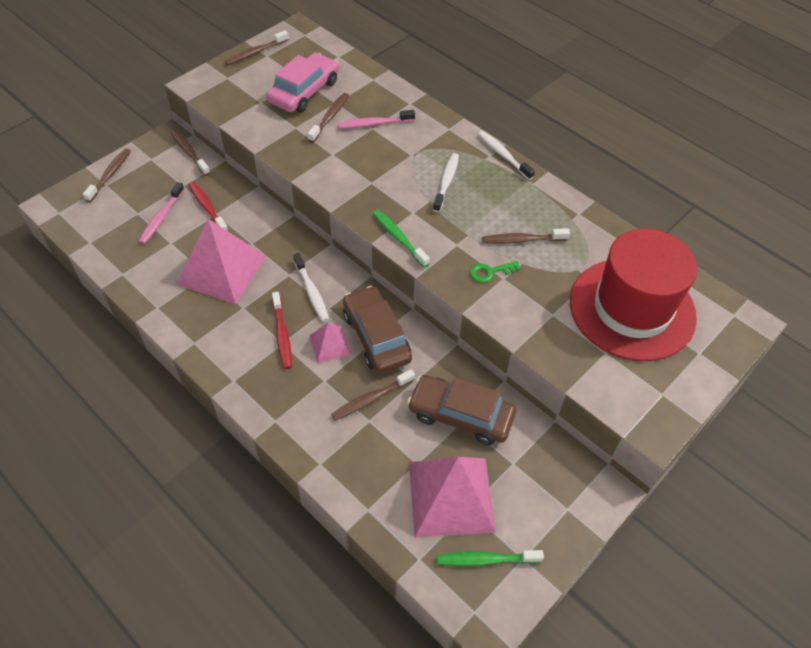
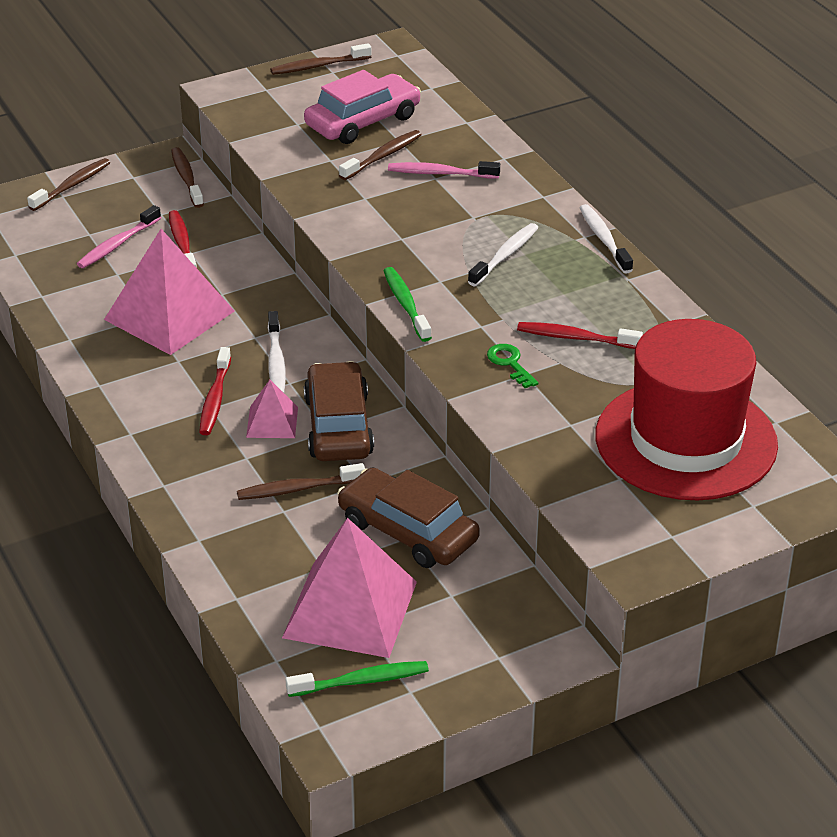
camera: 20 degrees right, 15 degrees down
(486, 559) = (361, 681): green toothbrush -> green toothbrush turned 150 degrees clockwise
(490, 272) = (510, 363): green key -> green key turned 60 degrees clockwise
(522, 240) = (575, 338): brown toothbrush -> red toothbrush

